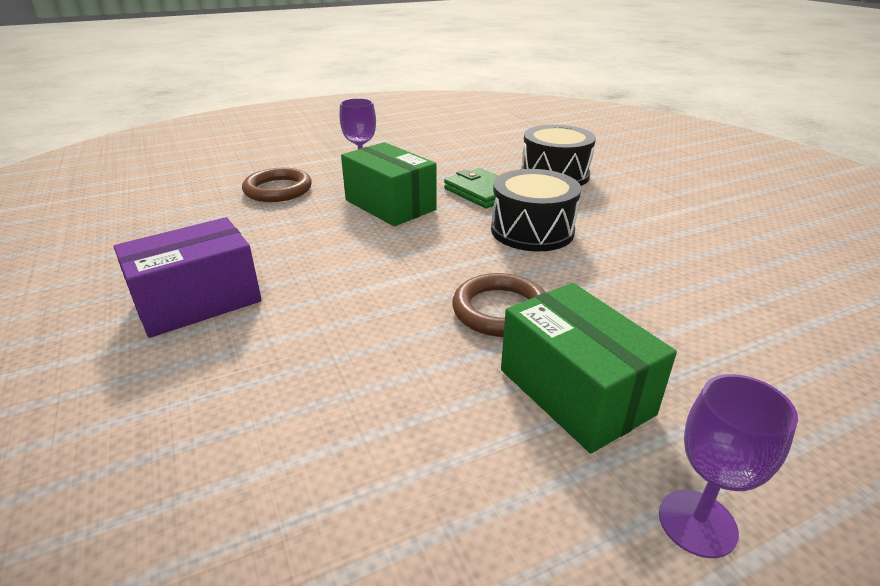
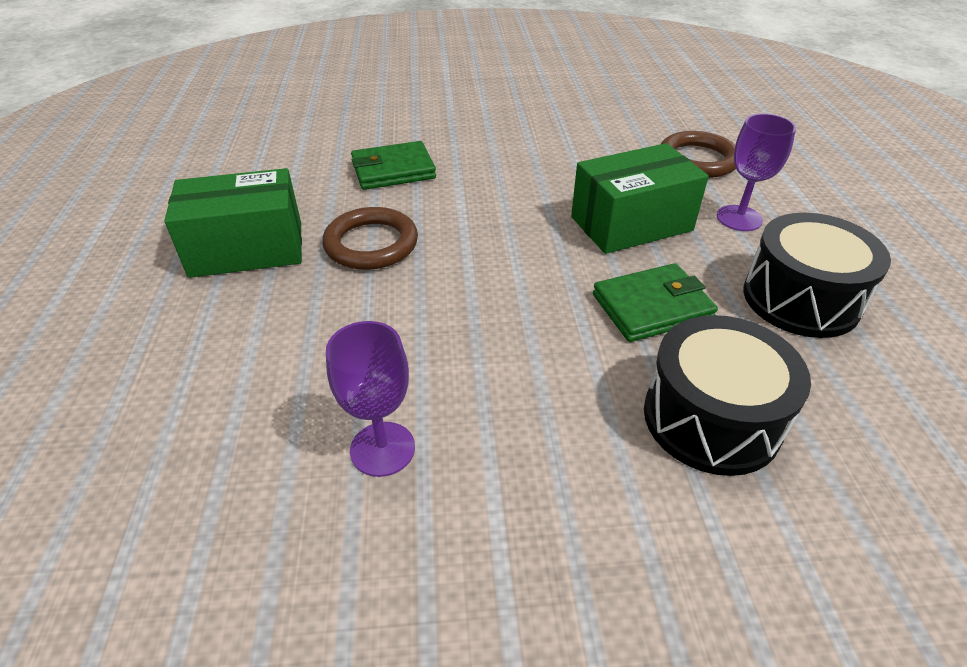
camera: 110 degrees right, 10 degrees up
(198, 301) = (486, 120): purple box -> none
(351, 338) = (393, 170): none -> green wallet
(532, 230) = (511, 316): black drum -> black drum (800, 299)
(697, 523) = (113, 255): purple goblet -> purple goblet (382, 449)

